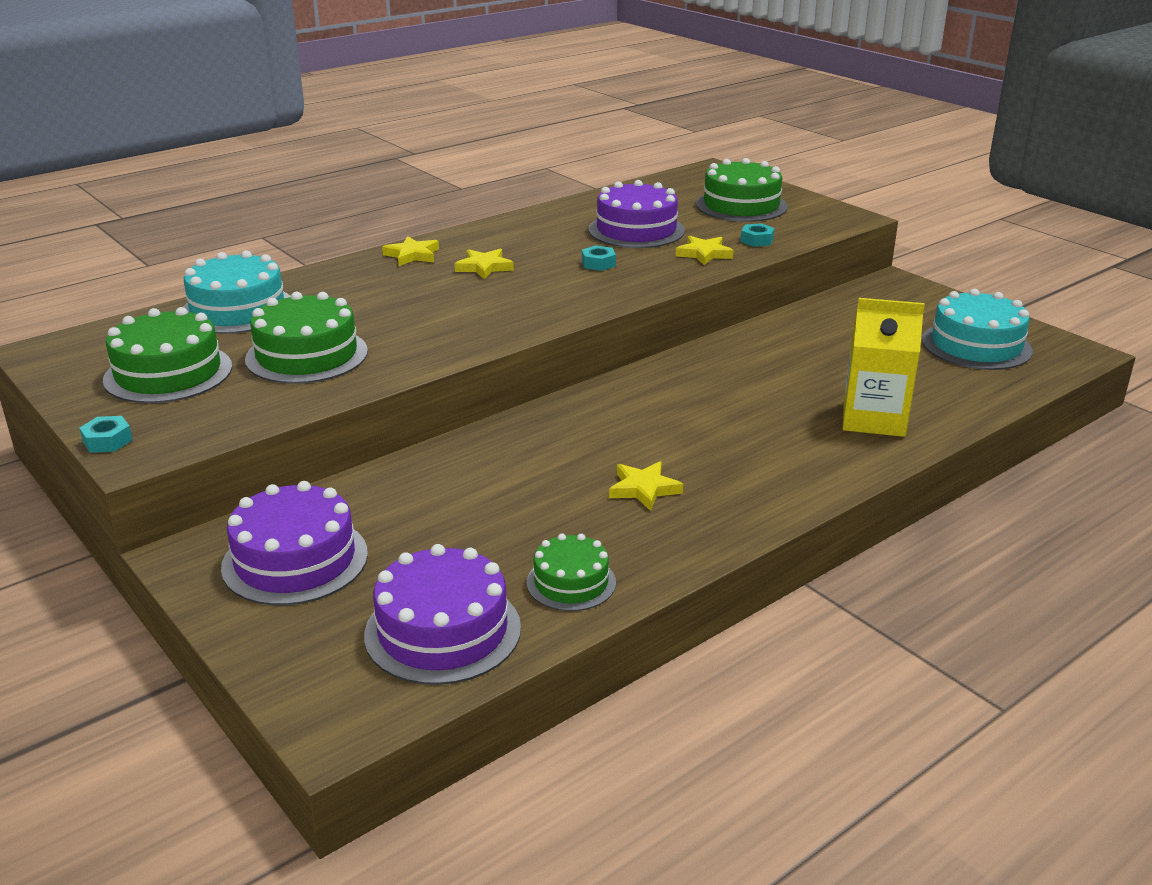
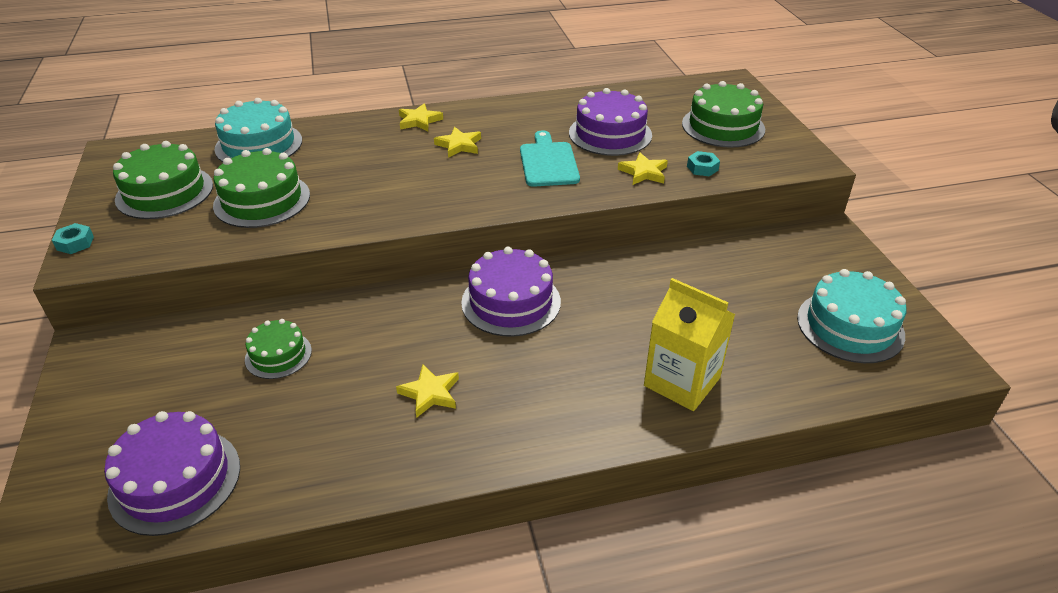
camera: 25 degrees right, 10 degrees up
(295, 560) = (144, 375): purple cake -> purple cake (511, 302)
(571, 582) = (298, 469): green cake -> green cake (278, 355)
(598, 263) = (548, 162): turquoise nut -> turquoise cutting board

